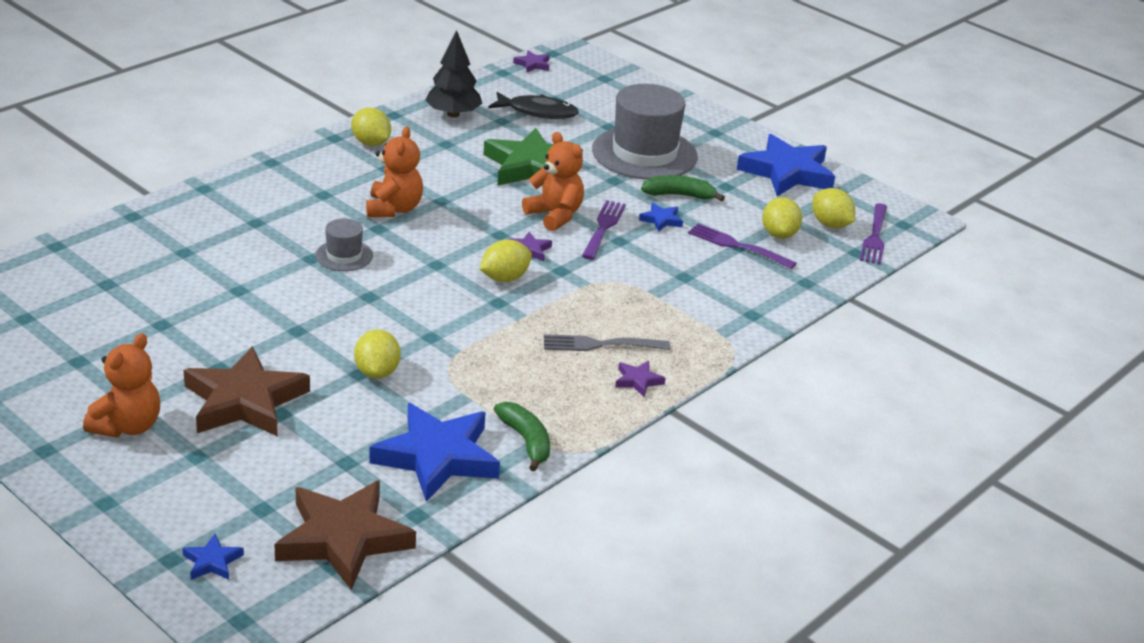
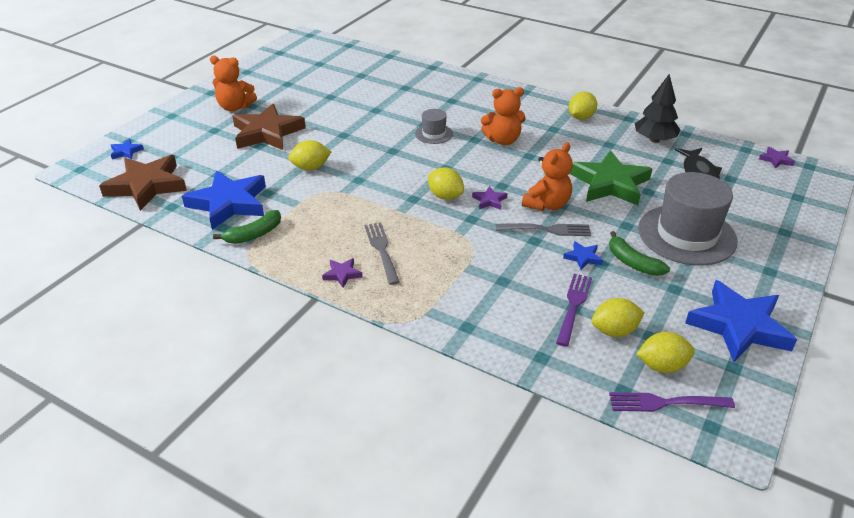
camera: 80 degrees right, 5 degrees up
(603, 228) = (547, 230): purple fork -> grey fork
(679, 195) = (632, 262): green banana -> green banana turned 150 degrees clockwise
(830, 225) = (662, 366): yellow lemon -> yellow lemon turned 45 degrees clockwise

